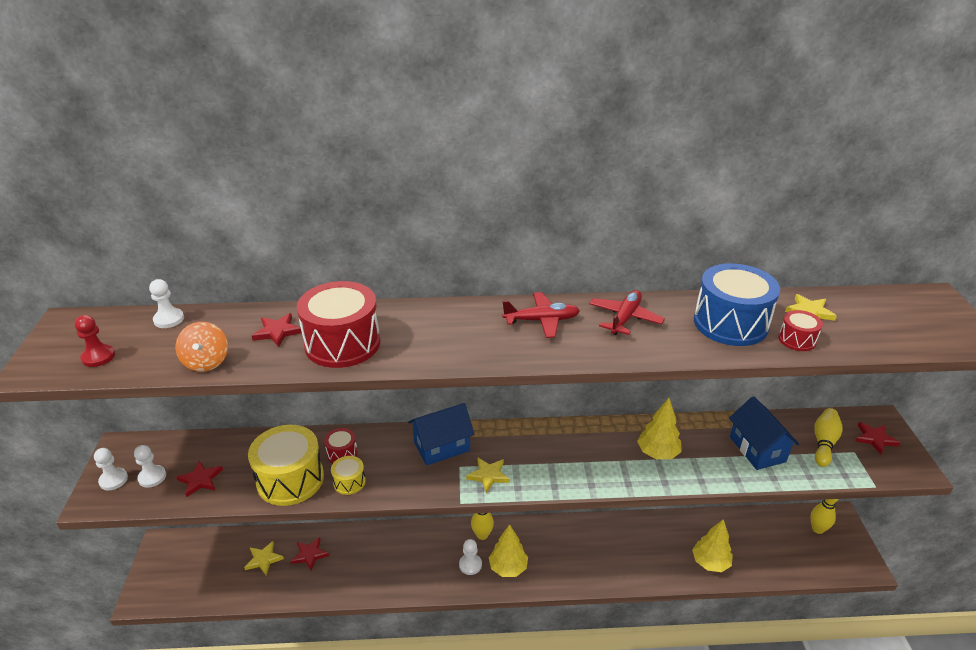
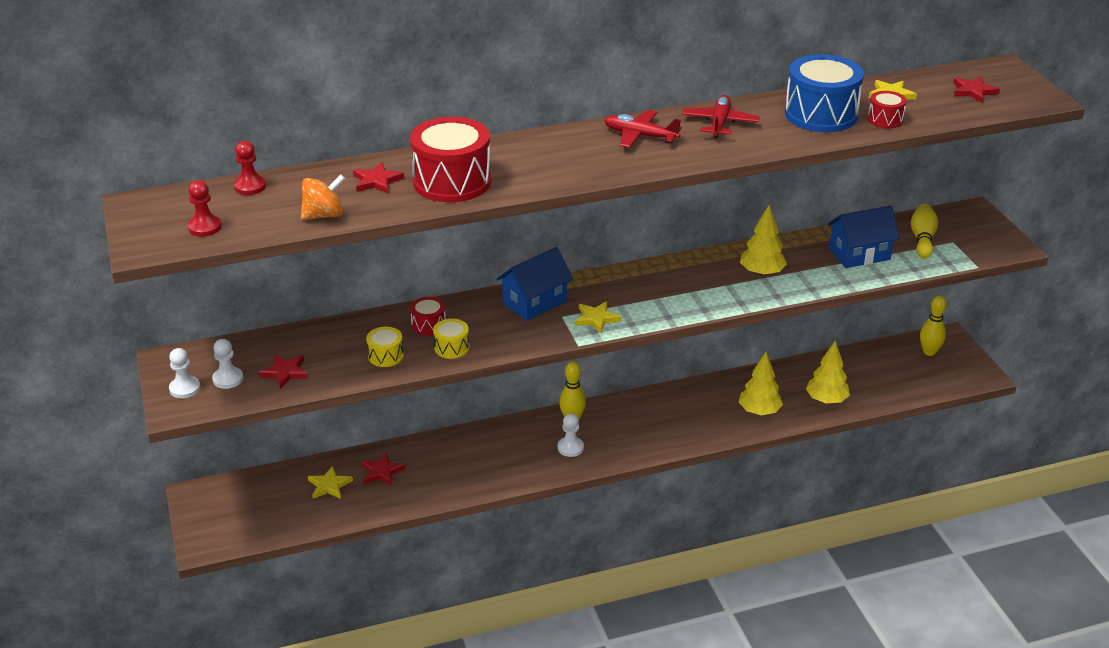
camera: 15 degrees left, 0 degrees up
(169, 319) = (250, 186): white pawn -> red pawn
(206, 362) = (324, 215): orange spinning top -> orange spinning top turned 90 degrees counterclockwise
(290, 479) = (385, 356): yellow drum -> yellow drum, size x0.48
(508, 567) = (613, 443): yellow tree -> yellow tree (759, 411)
(542, 320) = (640, 136): red plane -> red plane turned 135 degrees counterclockwise
(757, 449) = (859, 254): blue house -> blue house turned 75 degrees counterclockwise
(875, 439) = (970, 228): red star -> red star (973, 91)

